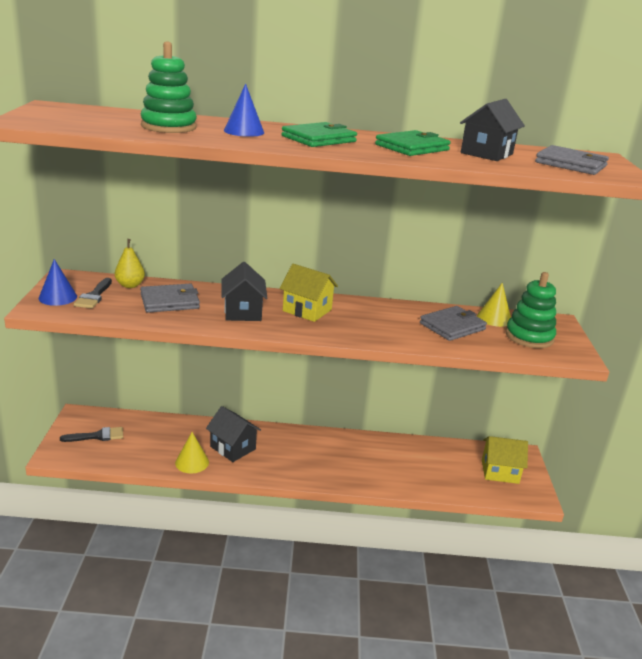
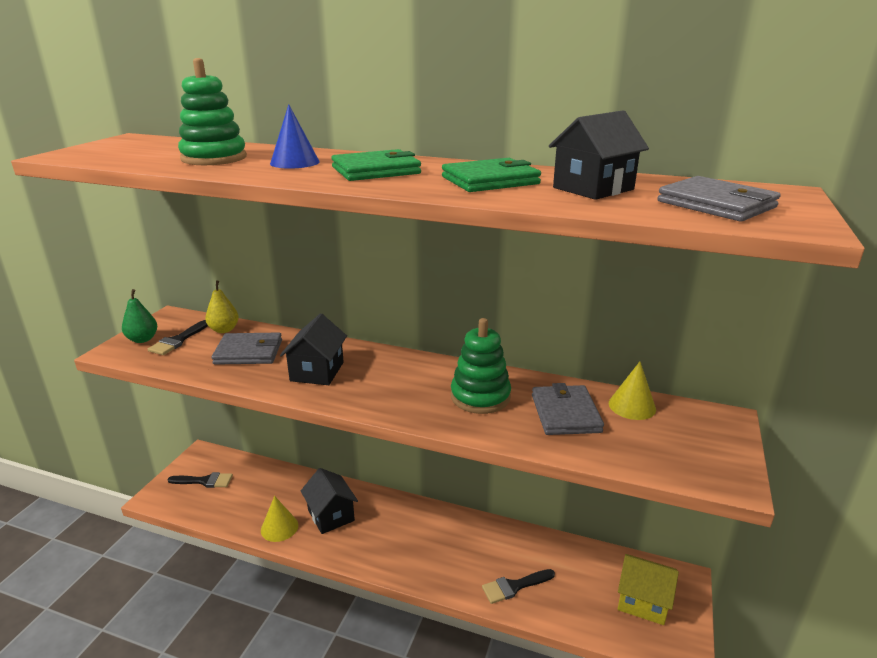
camera: 20 degrees right, 0 degrees up
(58, 297) = (142, 339): blue cone -> green pear
(307, 310) = (392, 375): yellow house -> none
(406, 476) = (514, 586): none -> black brush
(452, 326) = (565, 413): grey wallet -> grey wallet turned 75 degrees counterclockwise
(529, 337) = (669, 440): green stacking toy -> green stacking toy (480, 397)

